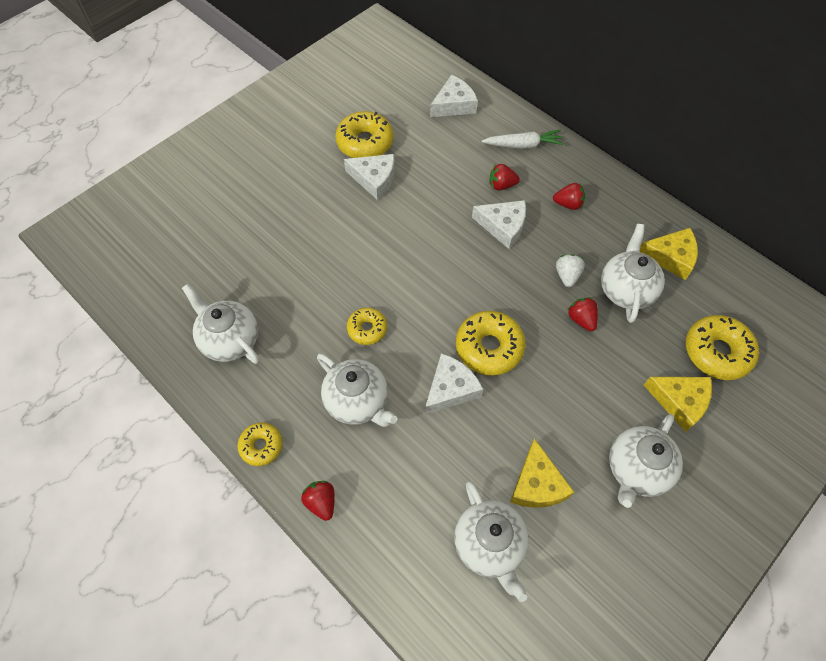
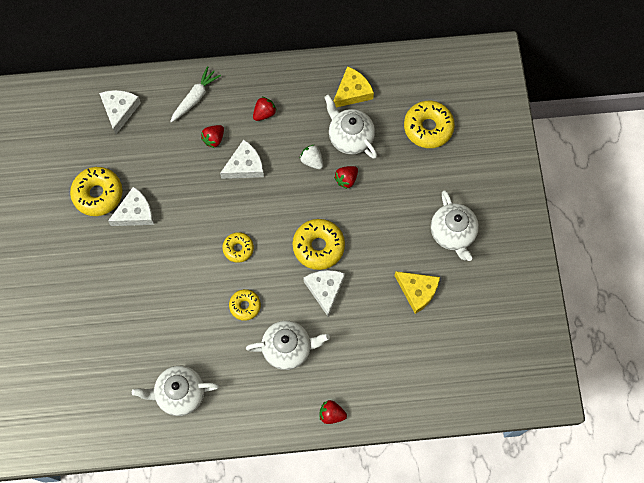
camera: 50 degrees left, 10 degrees up
(261, 446) = (269, 424): yellow donut -> yellow donut (238, 249)
(489, 545) = (427, 343): white teapot -> none
(581, 319) = (346, 179): red strawberry -> red strawberry turned 60 degrees counterclockwise
(679, 401) = (437, 175): yellow cheese -> none

